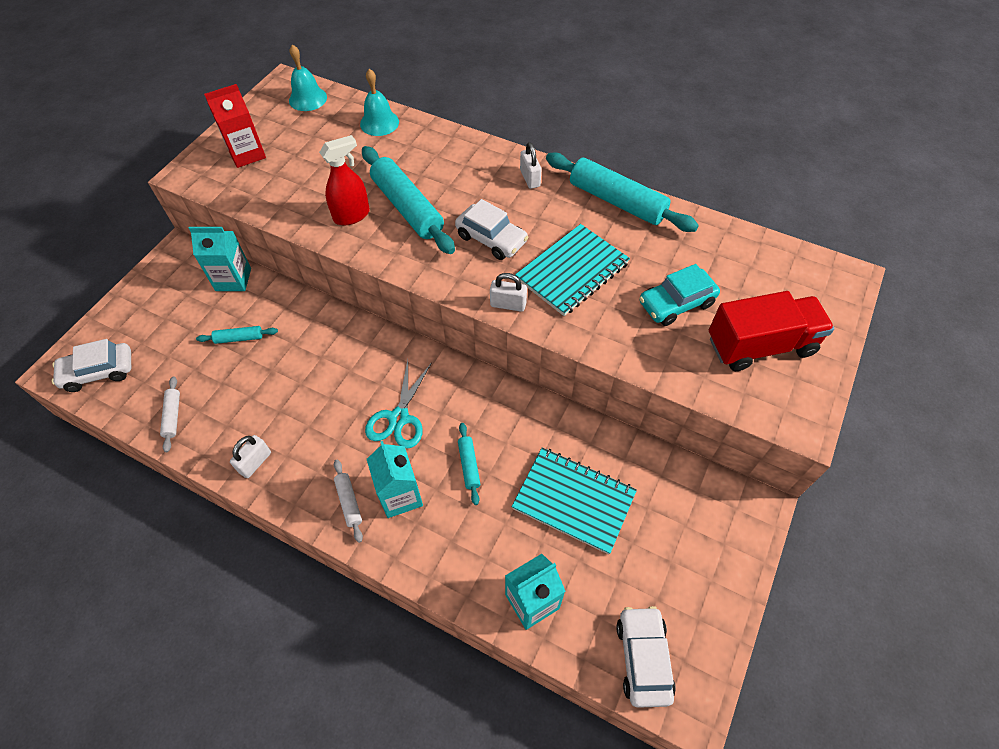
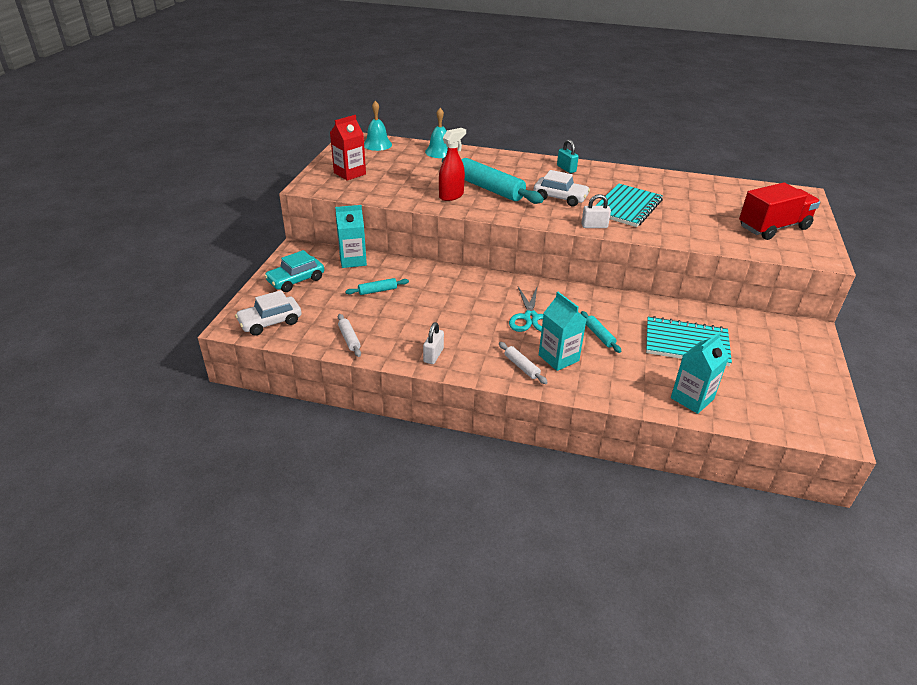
camera: 15 degrees left, 20 degrees down
(530, 178) = (566, 169): white padlock -> turquoise padlock
(617, 201) = (633, 174): turquoise rolling pin -> none
(643, 658) = (788, 415): white car -> none
(676, 303) = (706, 215): turquoise car -> turquoise car (296, 280)

